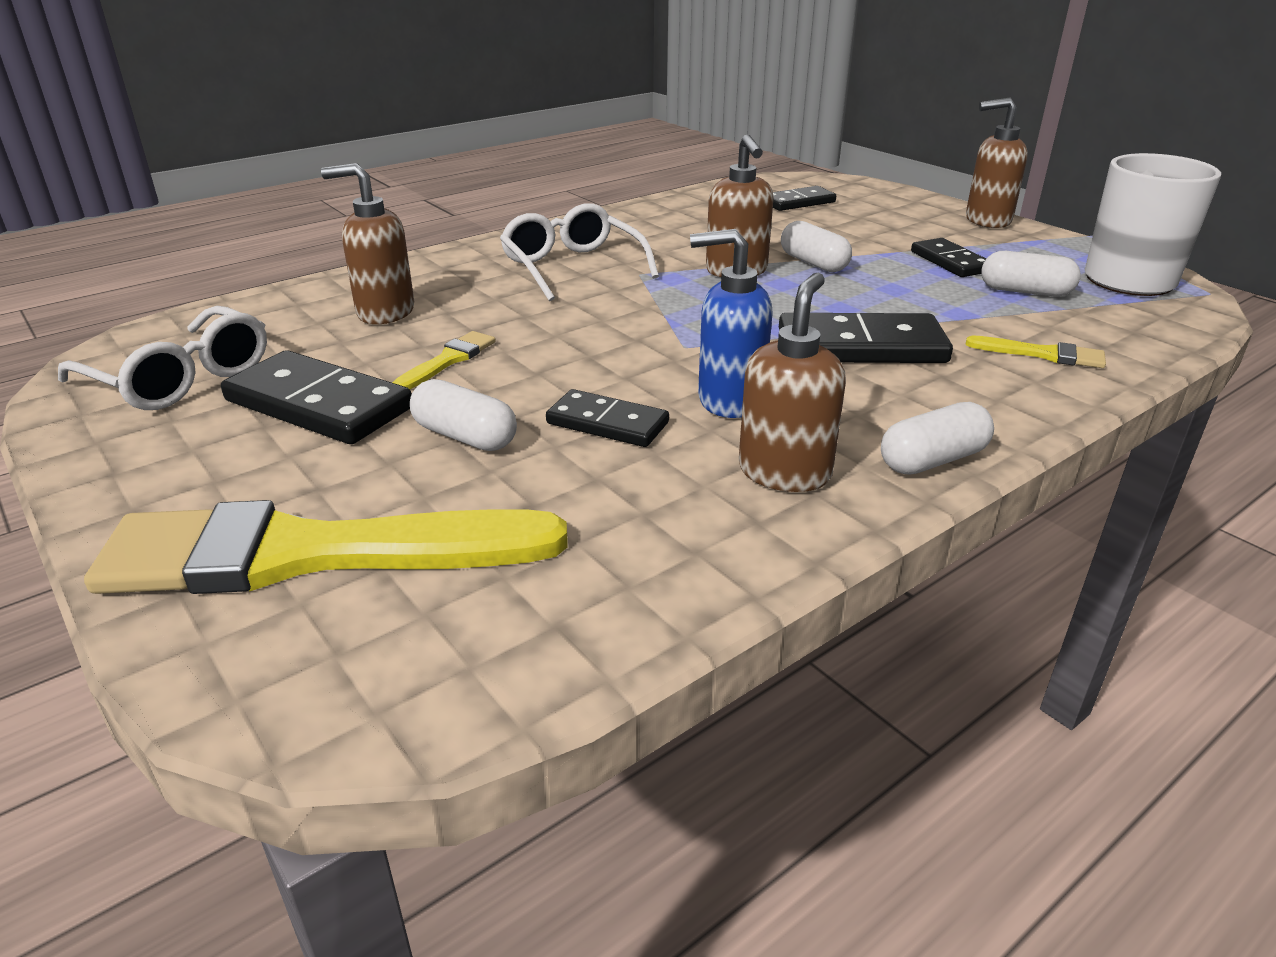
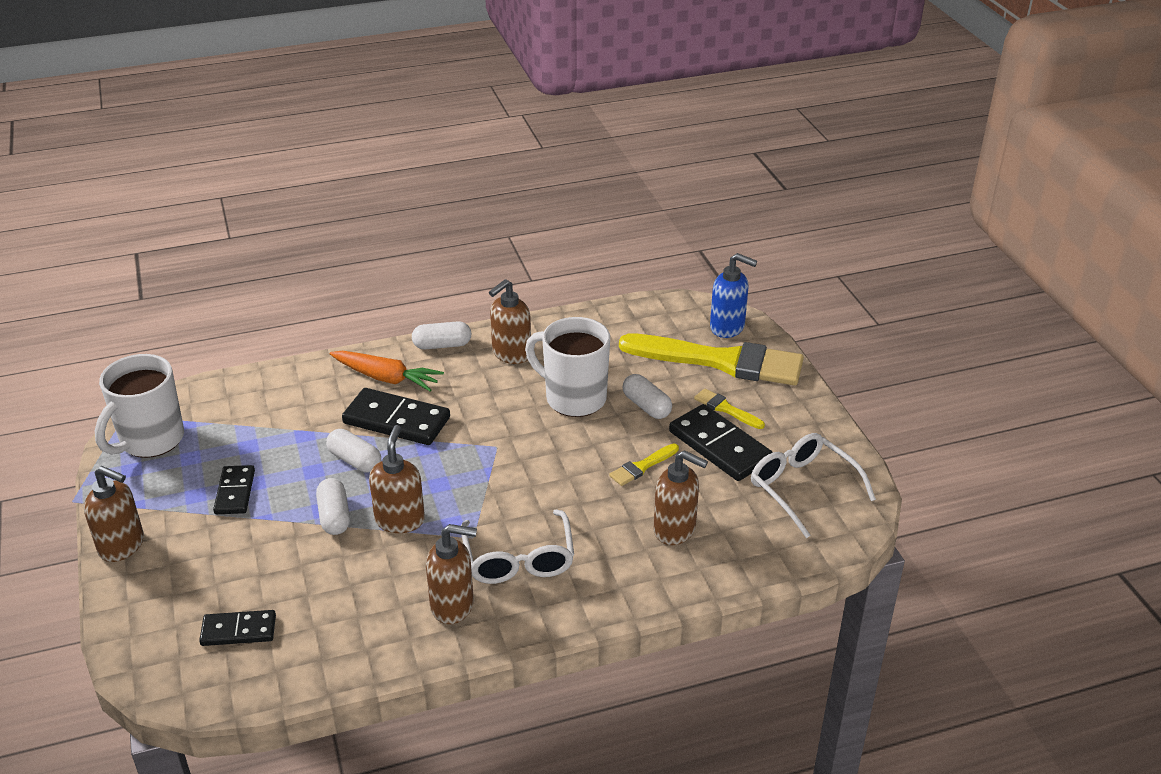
camera: 160 degrees left, 5 degrees up
(607, 423) = (573, 398): black domino -> white mug
(618, 235) = (453, 606): none -> brown soap dispenser
(729, 400) = (503, 399): blue soap dispenser -> blue soap dispenser (727, 327)
(954, 392) = (386, 378): none -> orange carrot
(1025, 291) = (234, 445): white capsule -> white capsule (355, 460)
(1042, 354) = (306, 391): yellow brush -> yellow brush (726, 409)

